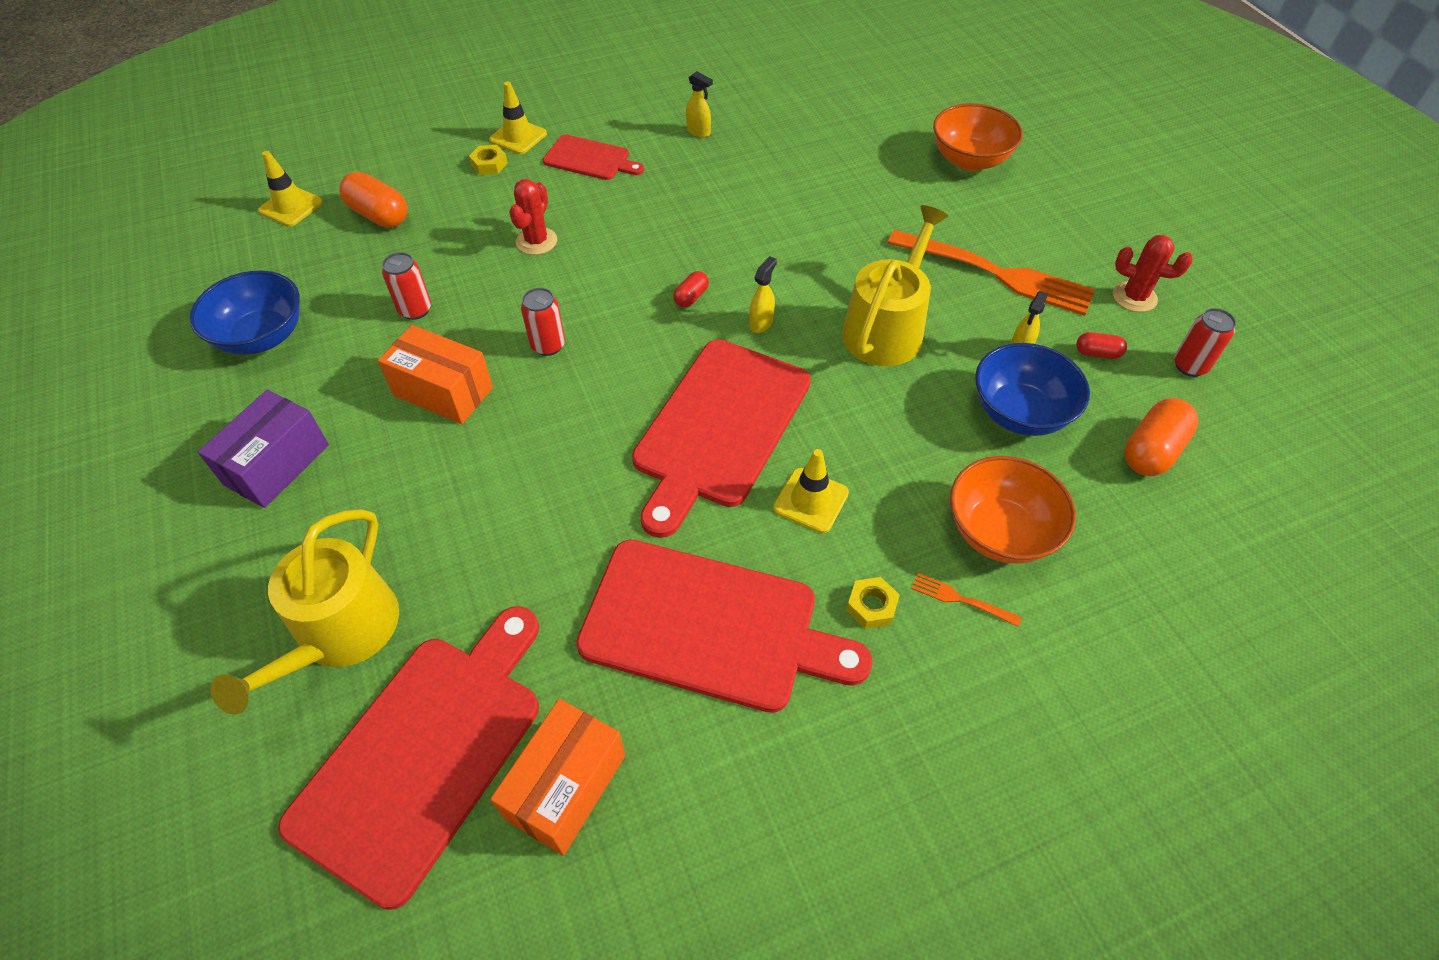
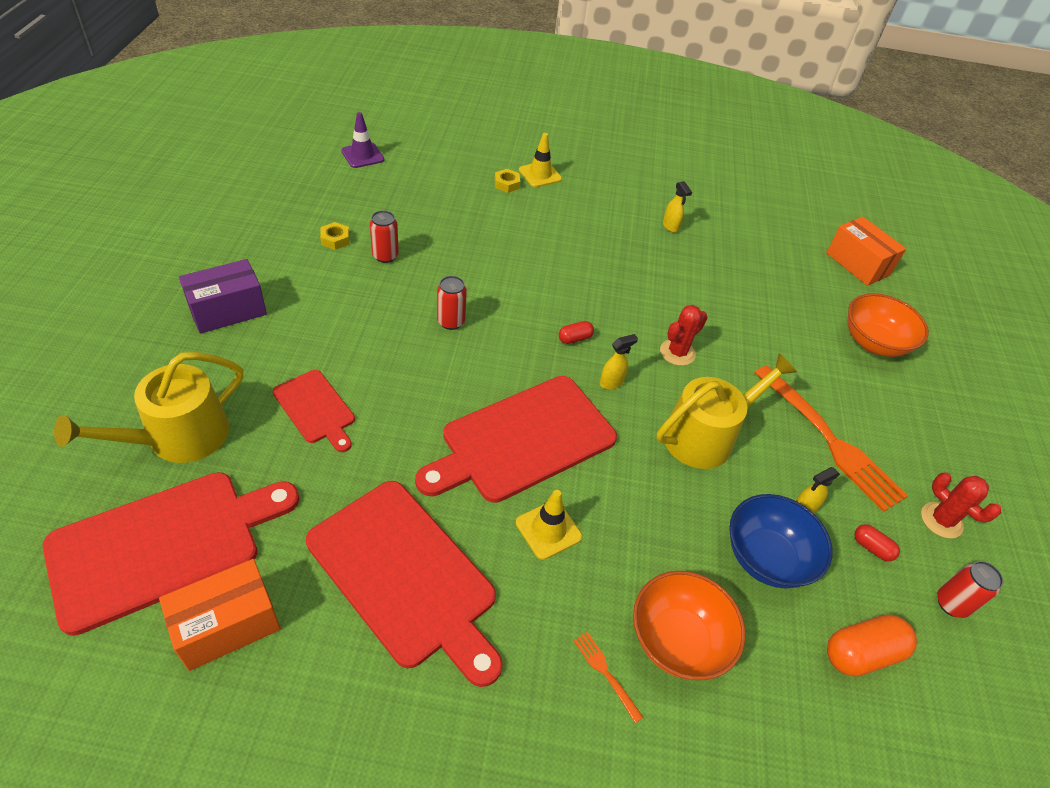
camera: 25 degrees right, 5 degrees down
(262, 336) = (282, 227): blue bowl -> none
(291, 207) = (362, 155): yellow traffic cone -> purple traffic cone
(379, 215) = (411, 185): orange capsule -> none
(443, 391) = (361, 317): orange box -> orange box (857, 264)
(536, 241) = (498, 249): red cactus -> red cactus (677, 352)
(590, 159) = (577, 211): red cutting board -> red cutting board (316, 409)
(871, 606) = (532, 634): yellow nut -> yellow nut (335, 239)

